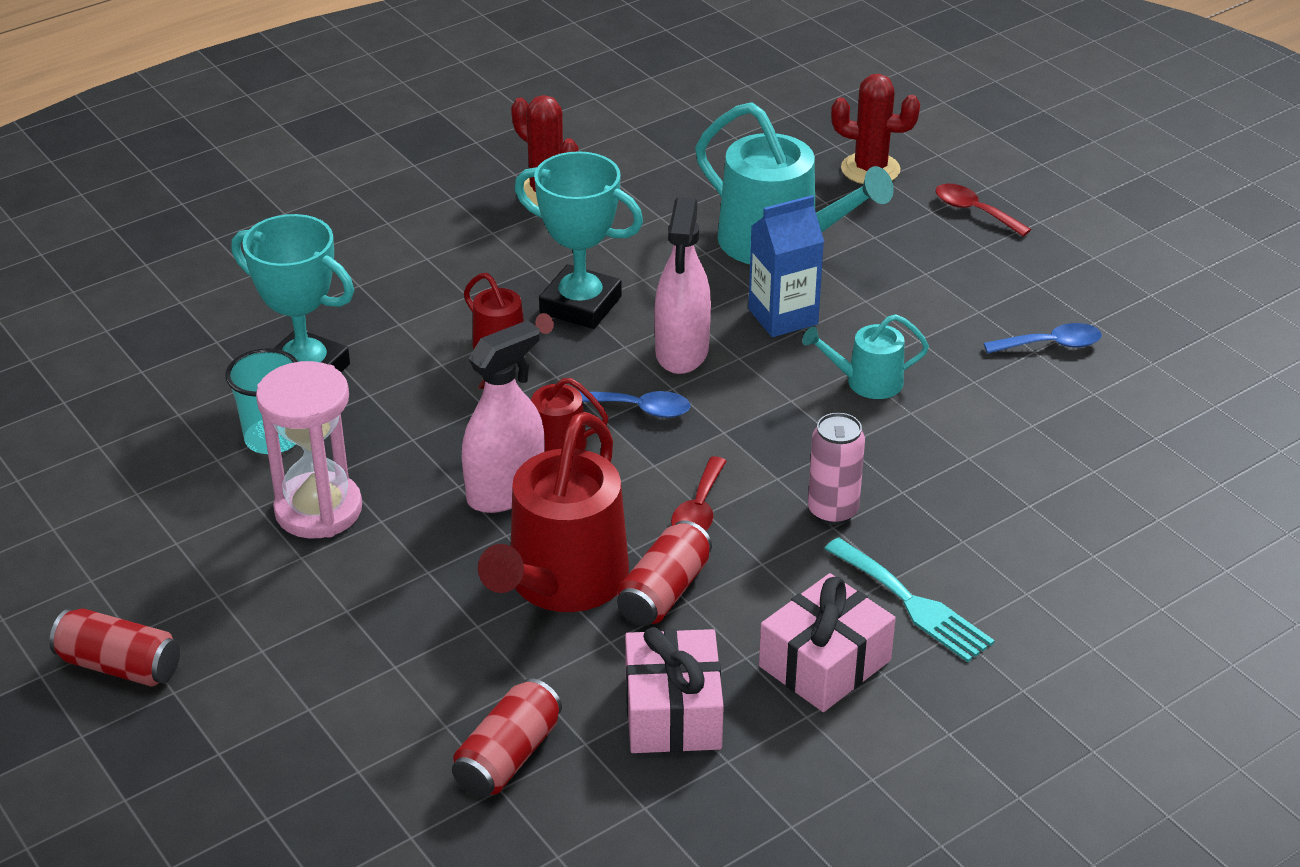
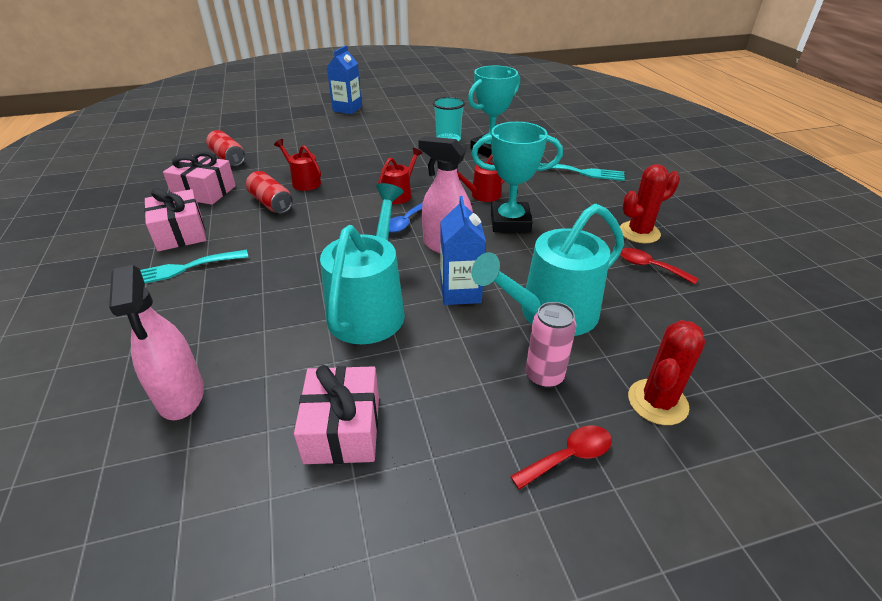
camera: 110 degrees right, 0 degrees up
(119, 666) = (347, 109): red can -> blue carton
(318, 510) = (396, 143): pink hourglass -> none
(366, 254) = (583, 172): none -> turquoise fork
(506, 491) = (373, 179): pink spray bottle -> pink spray bottle (181, 395)
(562, 581) = (304, 182): red watering can -> red watering can, size x0.52
(580, 305) = (510, 222): turquoise trophy -> turquoise trophy turned 45 degrees clockwise
(699, 509) = (314, 223): red spoon -> red spoon (649, 267)
(832, 511) = (272, 262): pink can -> pink can (544, 376)
(867, 382) = (369, 309): turquoise watering can -> turquoise watering can, size x1.94
(1051, 345) = (343, 429): blue spoon -> pink gift

